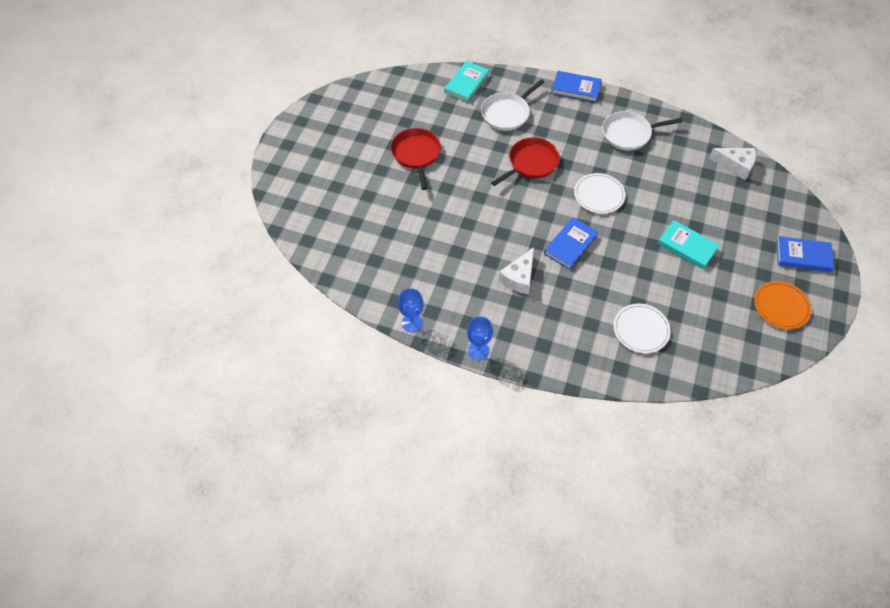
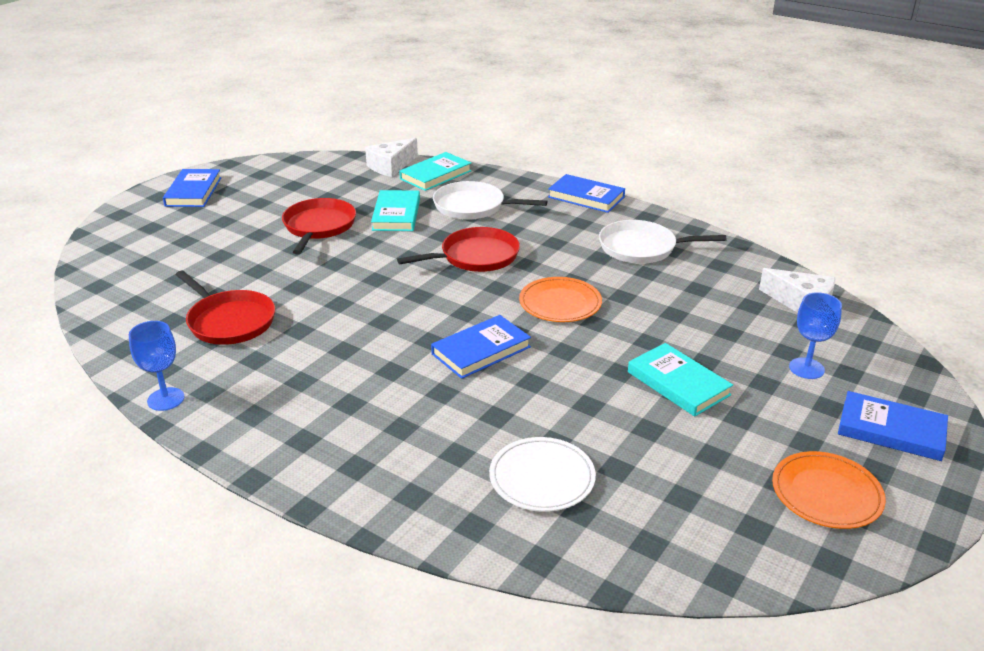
camera: 15 degrees right, 25 degrees down
(309, 135) = (193, 191): none -> blue book
(410, 253) = (229, 321): none -> red pan
(461, 131) = (396, 214): none -> turquoise book
(478, 350) = (242, 453): blue goblet -> blue goblet (806, 368)
(507, 113) = (473, 207): white pan -> white pan turned 45 degrees clockwise
(519, 277) = (374, 375): white cheese -> white cheese (391, 166)
(599, 195) = (560, 303): white plate -> orange plate

